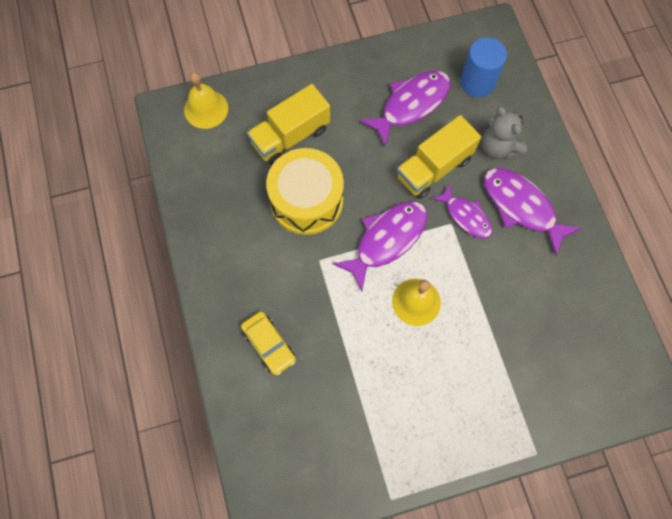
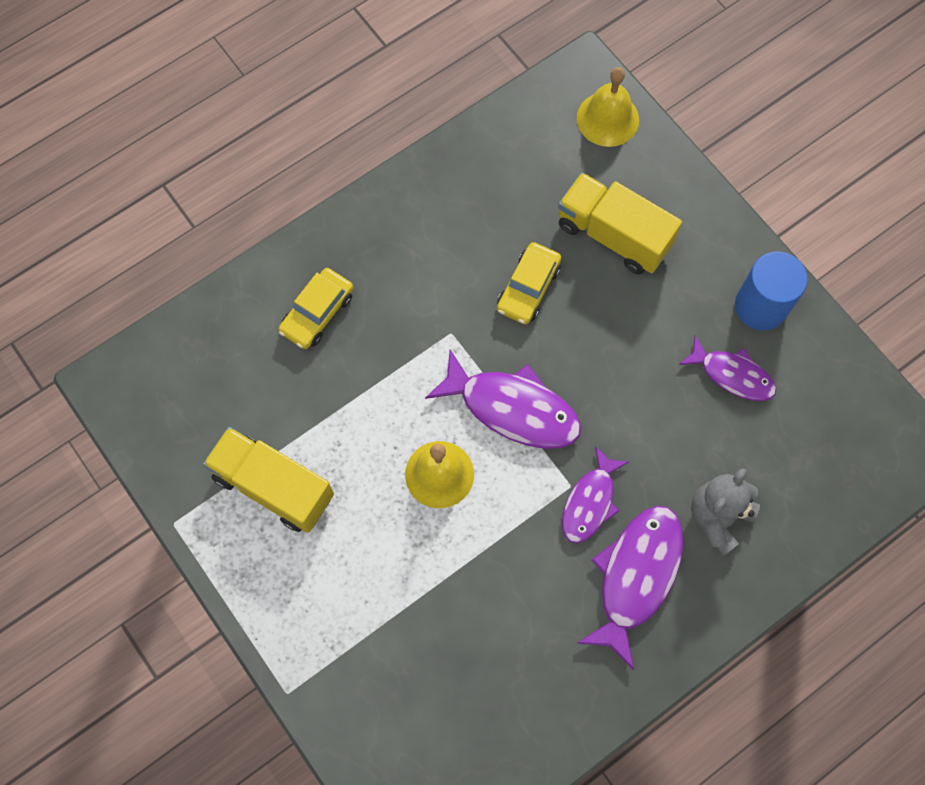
camera: 70 degrees right, 0 degrees up
(306, 200) = (528, 288): yellow drum -> yellow car
(411, 105) = (732, 375): purple fish -> purple fish, size x0.63
(434, 168) = (646, 437): yellow truck -> yellow truck (273, 486)
(477, 82) = (812, 456): blue cylinder -> blue cylinder (760, 306)

